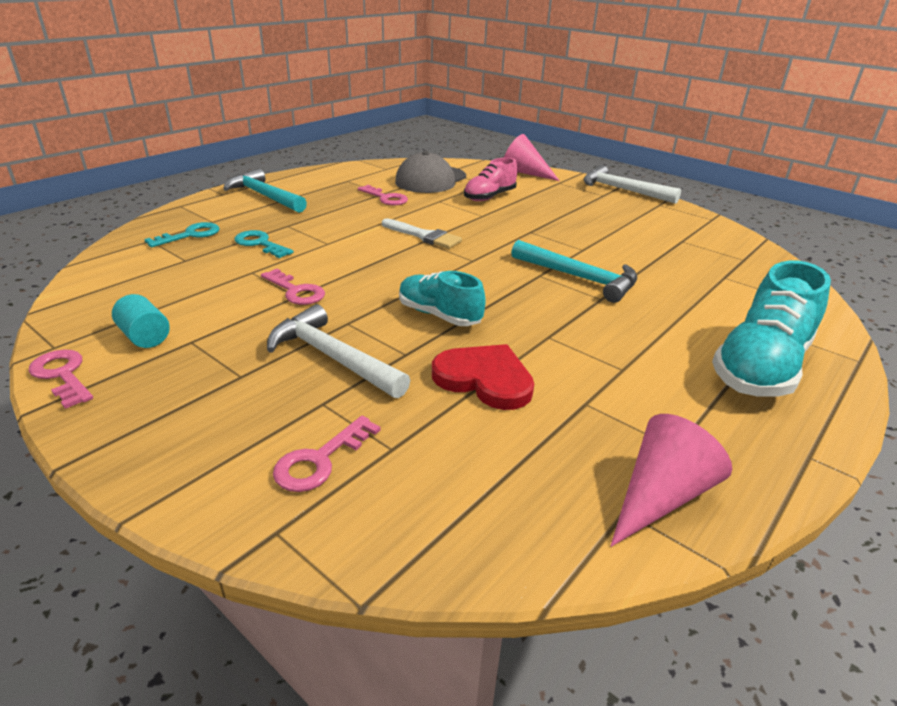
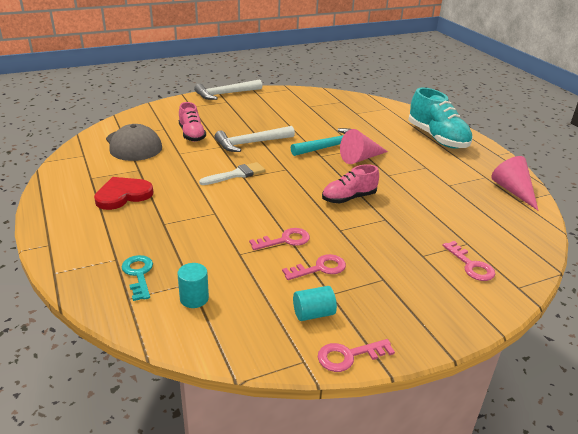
camera: 65 degrees left, 0 degrees up
(157, 267) = (194, 298): none -> turquoise cylinder
(260, 244) = (190, 242): turquoise key -> none
(264, 196) = (84, 223): turquoise hammer -> none
(333, 358) = (378, 243): white hammer -> white hammer (251, 143)
(386, 198) = (151, 171): pink key -> pink key (319, 268)
(439, 315) = (349, 198): turquoise shoe -> pink shoe
(484, 379) = (420, 203): red heart -> red heart (123, 195)
(525, 173) = (161, 110): pink cone -> pink cone (360, 158)

